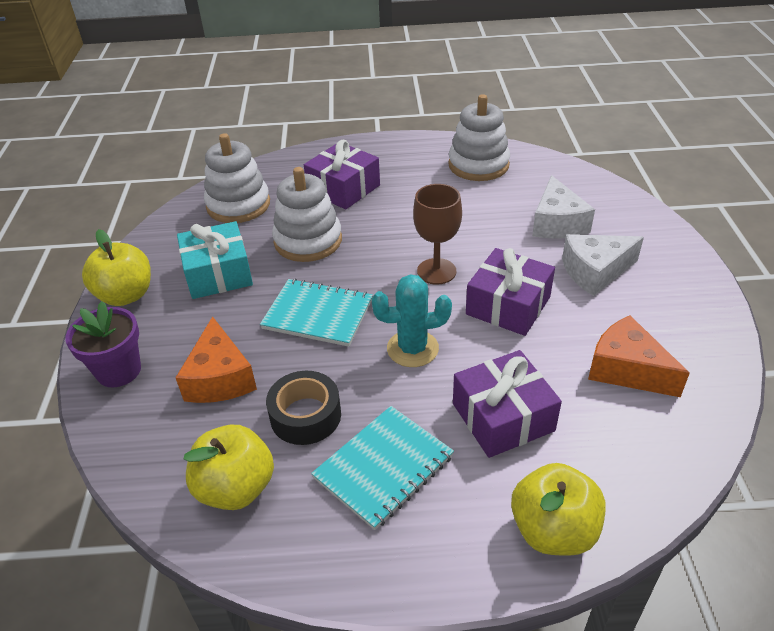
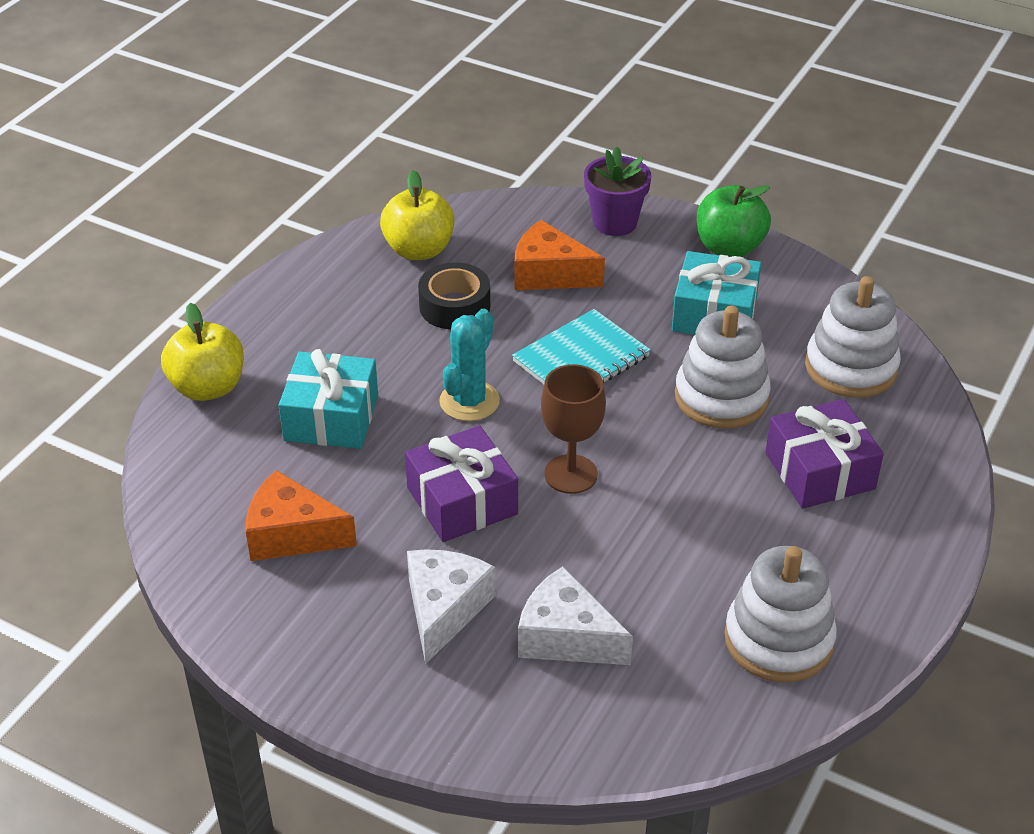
camera: 120 degrees right, 0 degrees up
(126, 295) = (729, 247): yellow apple -> green apple
(383, 467) = (357, 327): turquoise notebook -> none
(503, 417) = (331, 417): purple gift -> turquoise gift
(627, 369) = (292, 534): orange cheese -> orange cheese turned 150 degrees counterclockwise

